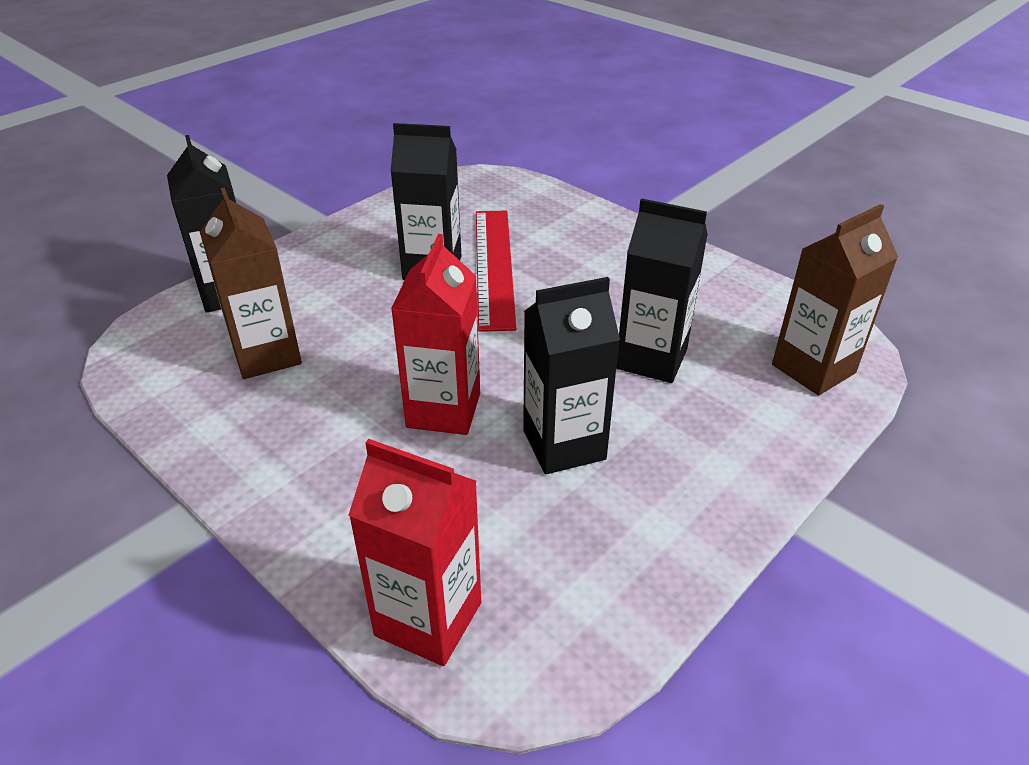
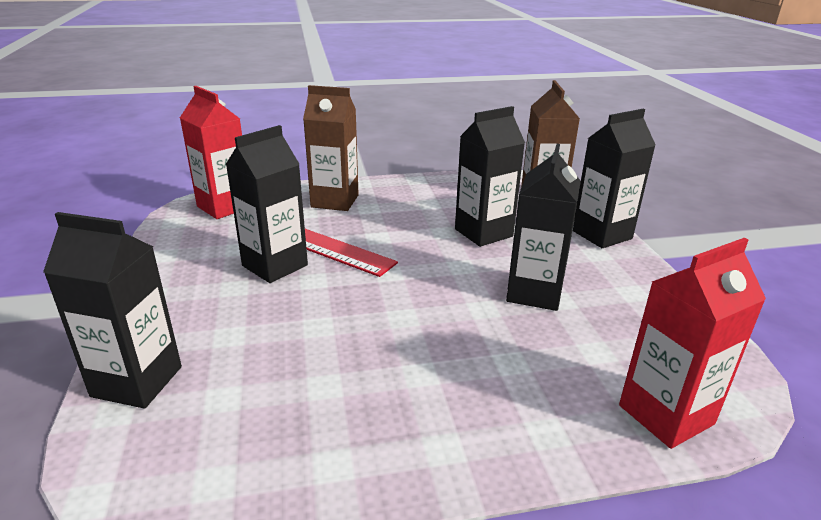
camera: 55 degrees left, 10 degrees down
(266, 355) = (270, 390): brown carton -> brown carton (335, 201)
(443, 410) = (451, 325): red carton -> red carton (224, 207)
(777, 455) = (601, 234): none -> black carton

